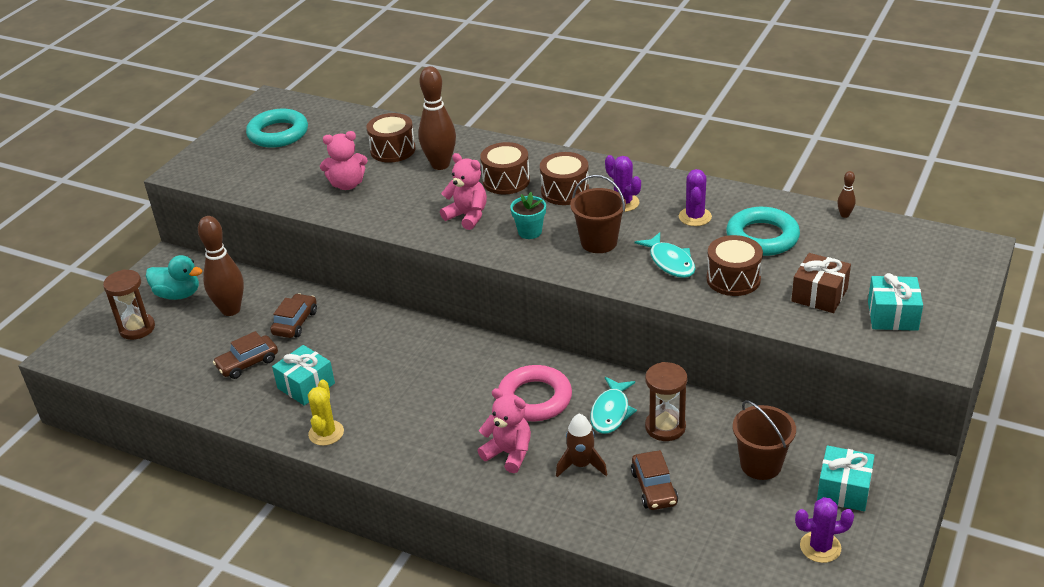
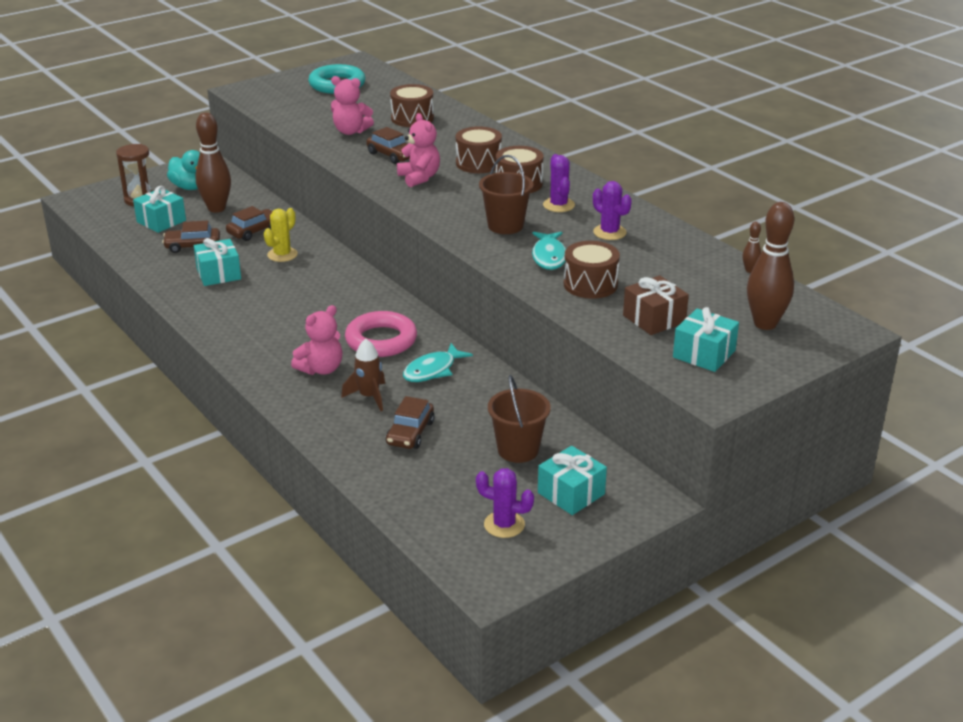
camera: 25 degrees right, 5 degrees down
(185, 346) = (161, 221): none -> turquoise gift
(326, 433) = (201, 309): yellow cactus -> yellow cactus (282, 255)
(415, 199) = (392, 155): none -> brown car
(440, 165) = (438, 138): brown bowling pin -> brown bowling pin (765, 324)
(509, 453) = (321, 369): pink teddy bear -> pink teddy bear turned 75 degrees clockwise
(530, 232) = (457, 202): turquoise flower pot -> none
(665, 427) = (466, 396): brown hourglass -> none
(695, 217) = (609, 232): purple cactus -> purple cactus turned 75 degrees counterclockwise
(762, 237) = (652, 264): turquoise ring -> none

